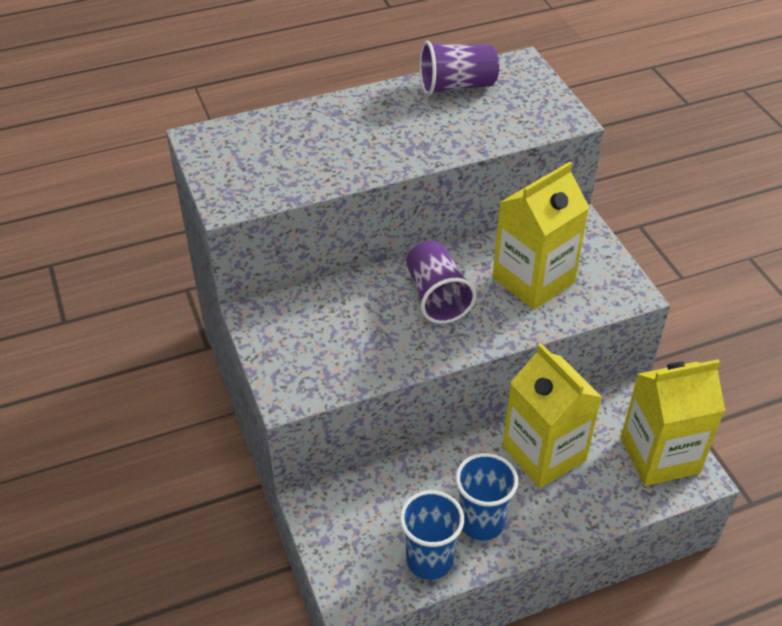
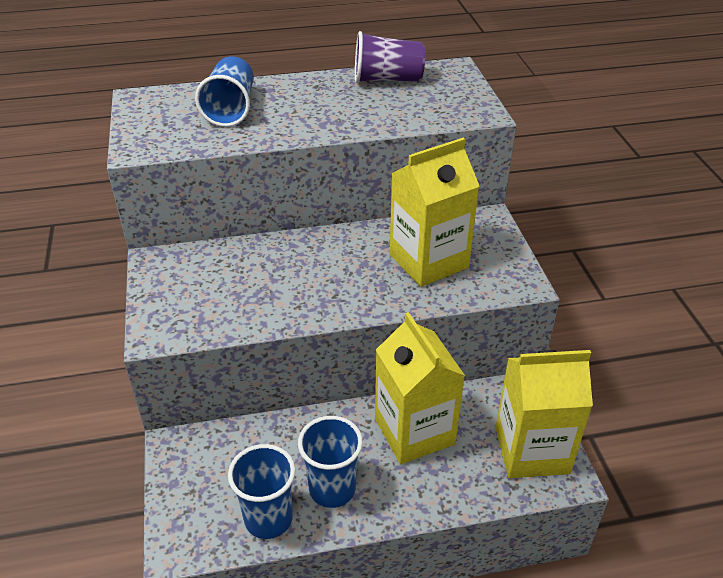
camera: 10 degrees right, 5 degrees down
(306, 142) = (230, 109): none -> blue cup
(437, 297) = (330, 265): purple cup -> none

